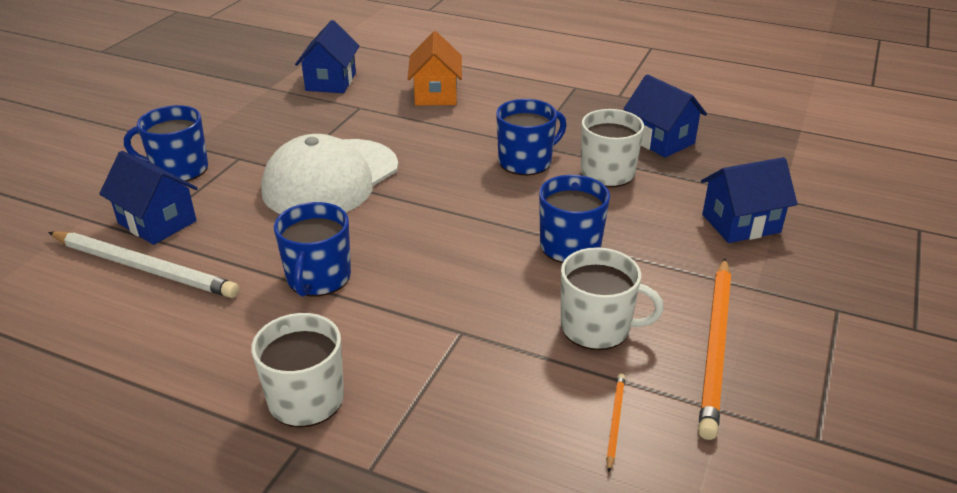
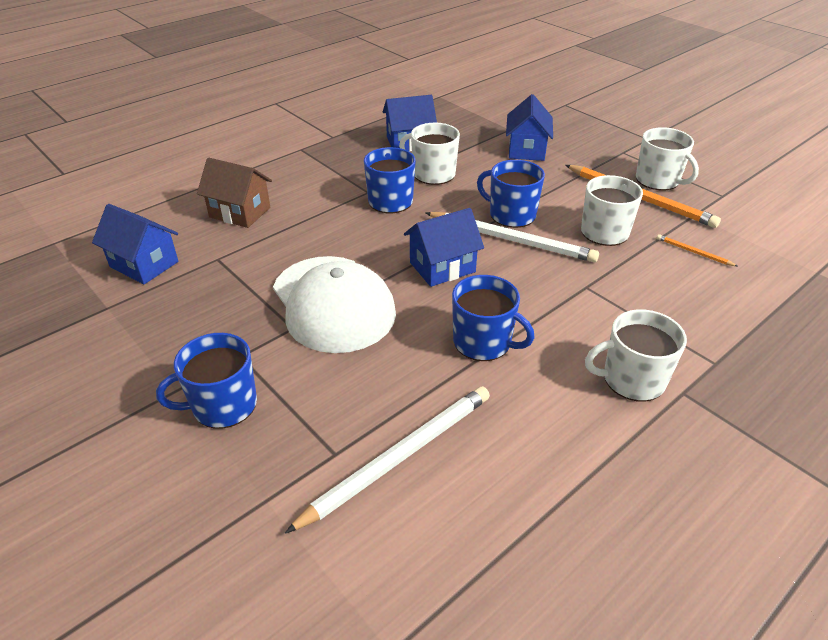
camera: 65 degrees left, 5 degrees up
(157, 222) = (320, 437): blue house -> blue house (442, 267)
(179, 169) = (223, 405): blue mug -> blue mug turned 45 degrees clockwise
(436, 94) = (240, 212): orange house -> brown house
(516, 256) = (511, 239): none -> white pencil
(789, 358) = (658, 180): none -> white mug

